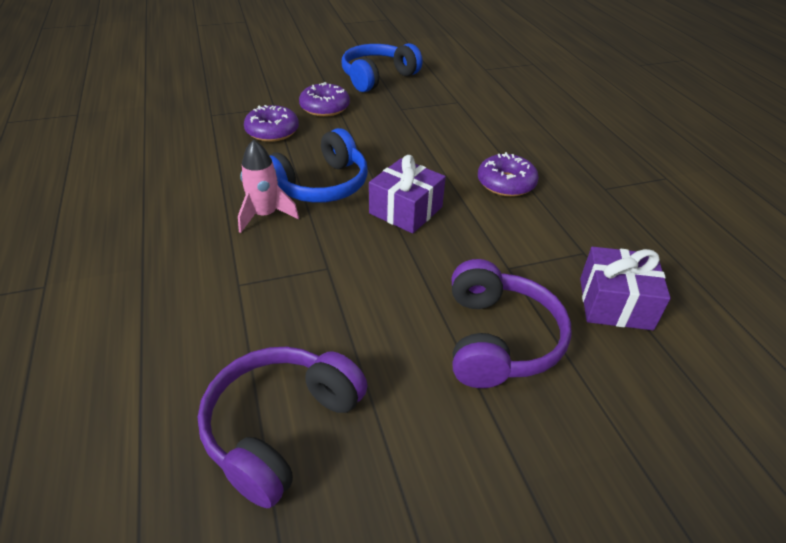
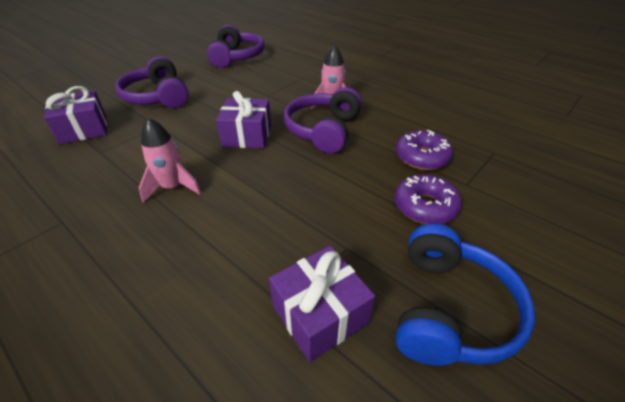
camera: 150 degrees right, 0 degrees up
(320, 185) = (324, 130): blue headphones -> purple headphones
(442, 94) = (320, 314): none -> purple gift
(506, 183) = (173, 187): purple donut -> pink rocket

